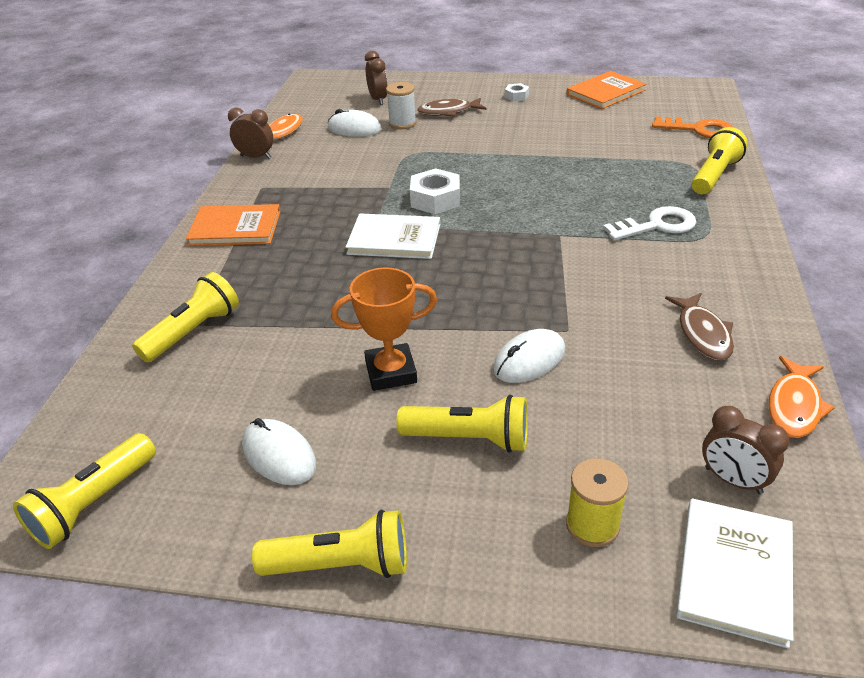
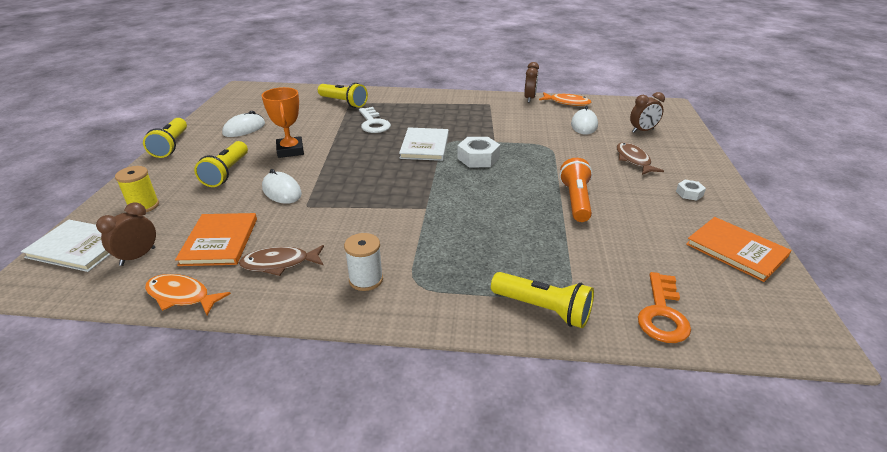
camera: 85 degrees right, 5 degrees down
(94, 503) = (239, 99): yellow flashlight -> none
(235, 228) = (440, 102): orange book -> orange book (219, 241)
(402, 123) = (601, 142): white spool -> white spool (366, 280)
(534, 148) = (575, 200): none -> orange flashlight
(657, 225) = (438, 258): white key -> white key (373, 123)

